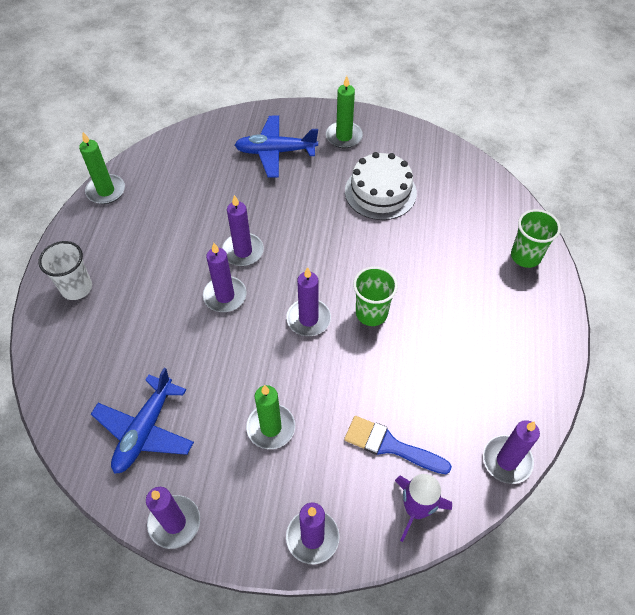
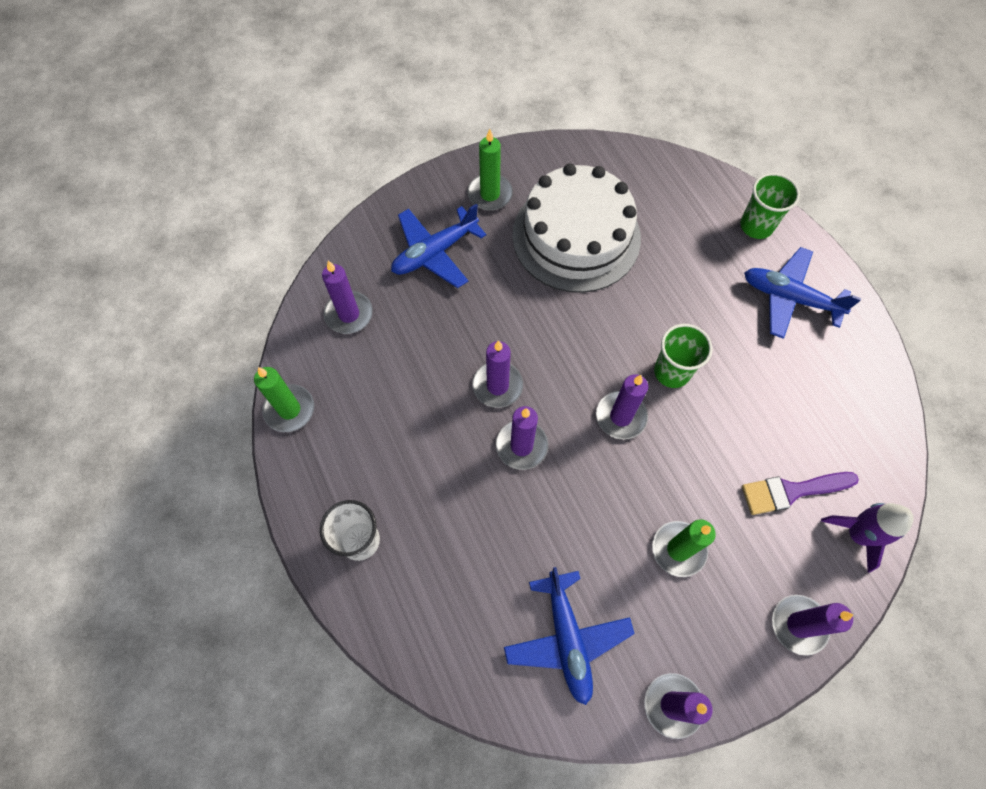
camera: 35 degrees left, 10 degrees up
(380, 192) = (576, 236): white cake -> white cake, size x1.51
(390, 445) = (791, 491): blue brush -> purple brush
(507, 460) = (891, 437): purple candle -> purple candle (349, 314)
(508, 317) = (789, 298): none -> blue plane

